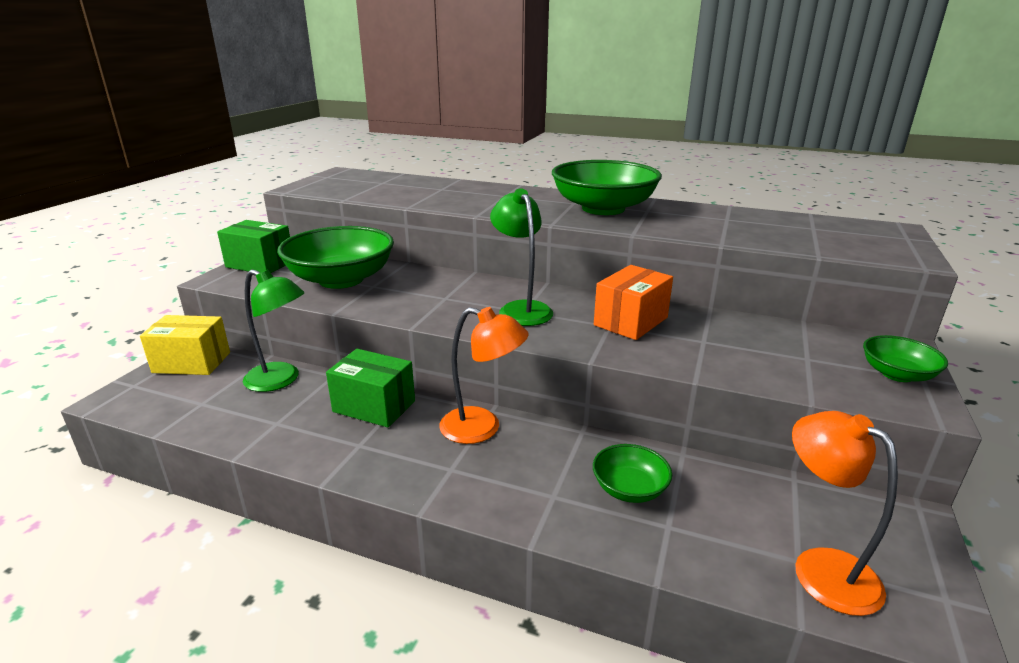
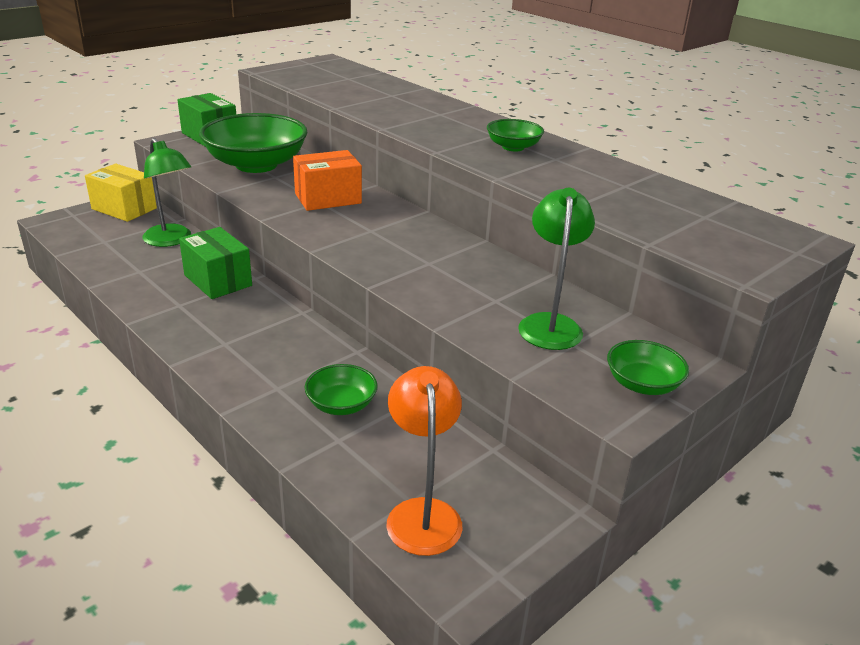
camera: 25 degrees right, 5 degrees up
(482, 428) = (280, 323): orange lamp -> none
(521, 309) = (371, 228): green lamp -> green lamp (550, 324)
(603, 208) = (513, 147): green bowl -> green bowl, size x0.49
(630, 321) = (453, 265): orange box -> orange box (328, 198)

